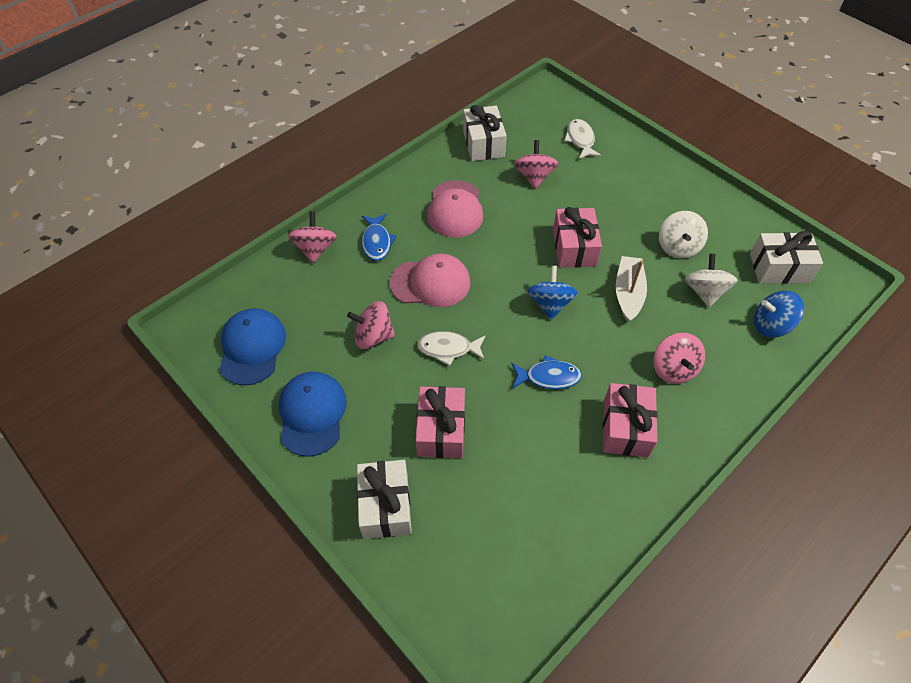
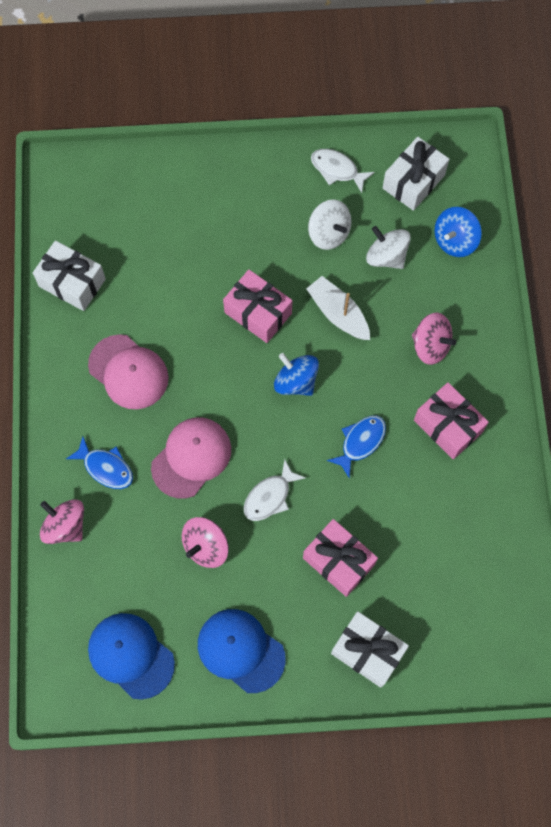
camera: 50 degrees left, 15 degrees up
(534, 177) = (152, 275): pink spinning top -> none
(580, 140) = (145, 198): white fish -> white fish (337, 170)

